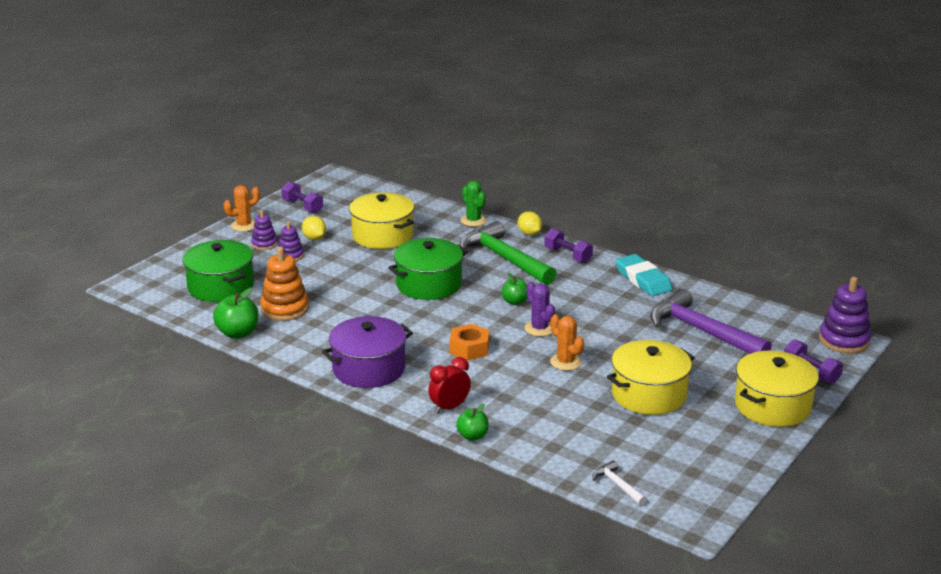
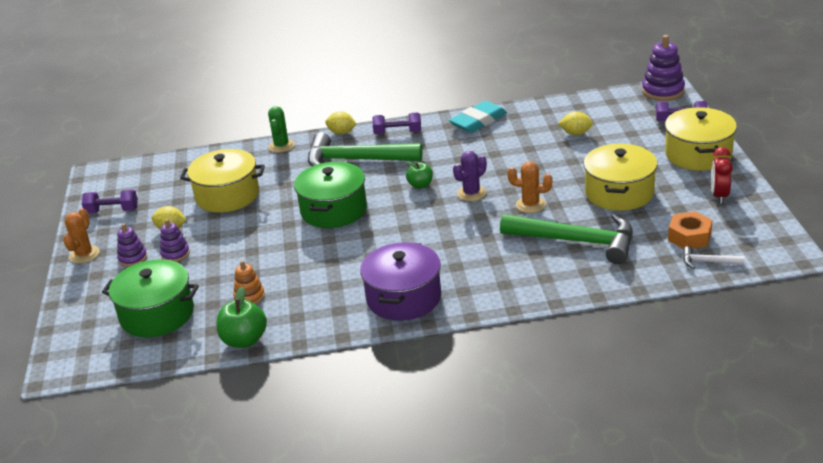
camera: 40 degrees left, 5 degrees up
(285, 309) = (249, 297): orange stacking toy -> orange stacking toy, size x0.59
(449, 407) = (512, 286): red clock -> red clock (719, 196)
(469, 348) = (449, 237): orange nut -> orange nut (689, 237)
(472, 436) = (564, 294): green apple -> none
(473, 220) = (281, 146): green cactus -> green cactus turned 75 degrees clockwise
(539, 328) = (471, 193): purple cactus -> purple cactus turned 60 degrees counterclockwise
(550, 407) = (577, 241): none -> green hammer
(643, 279) = (478, 121): turquoise eraser -> turquoise eraser turned 60 degrees counterclockwise
(701, 331) = (575, 133): purple hammer -> yellow lemon

